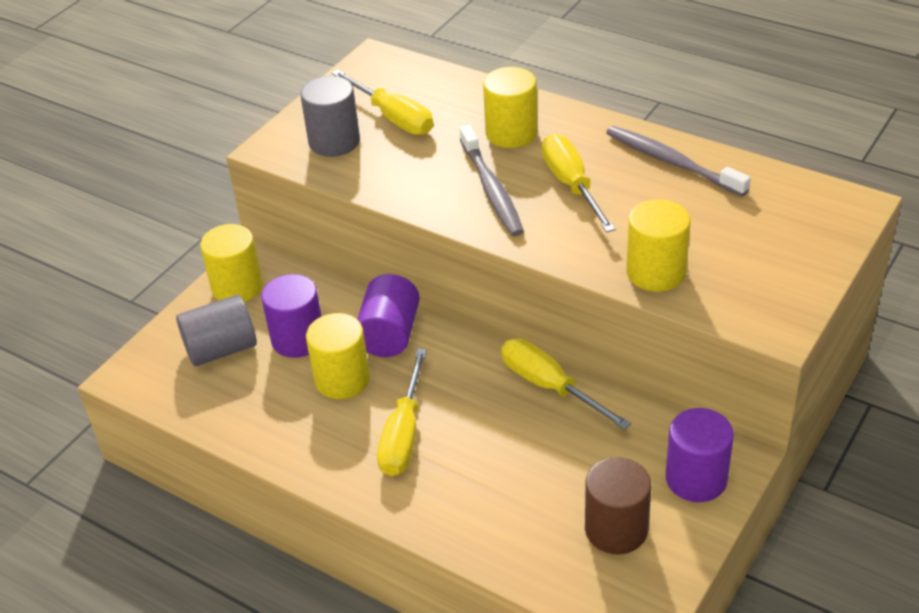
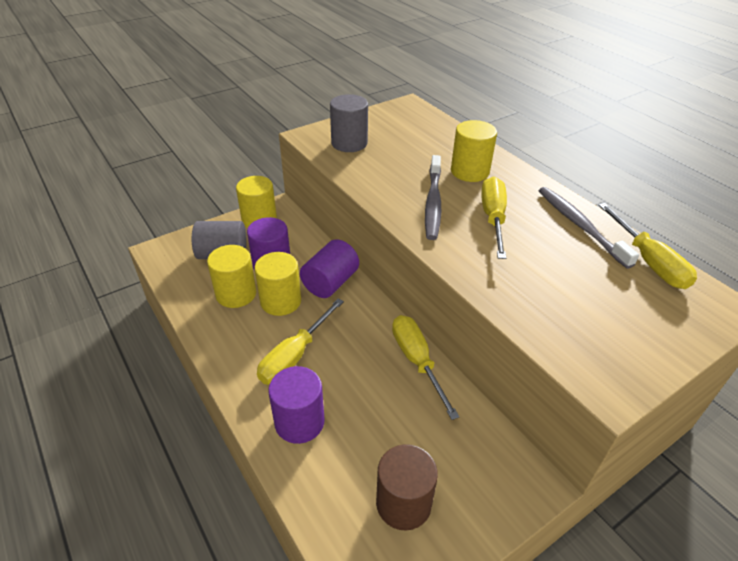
camera: 20 degrees right, 0 degrees up
(393, 117) = (396, 140): yellow screwdriver -> yellow screwdriver (648, 261)
(656, 272) = (524, 303): yellow cylinder -> yellow cylinder (236, 294)
(696, 479) = (492, 487): purple cylinder -> purple cylinder (299, 422)

